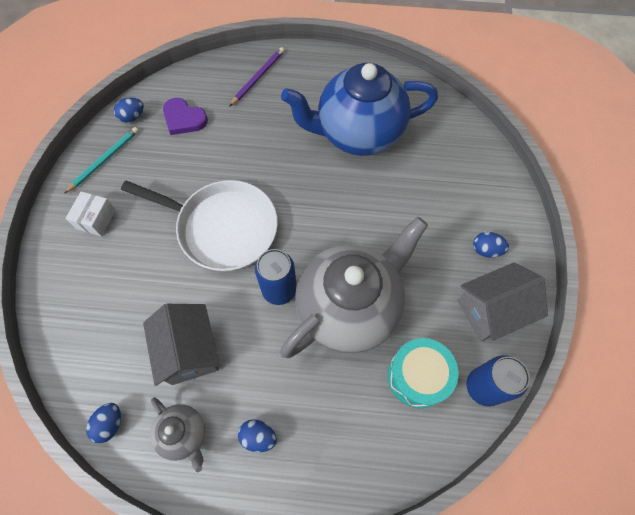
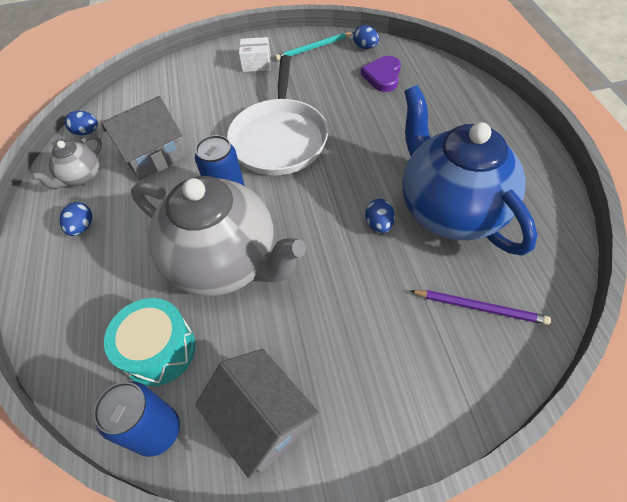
camera: 75 degrees right, 10 degrees down
(104, 160) = (313, 48): turquoise pencil -> turquoise pencil turned 135 degrees clockwise
(258, 77) = (467, 107): purple pencil -> purple pencil (480, 308)
(486, 250) = (350, 394): blue egg -> blue egg (379, 224)

